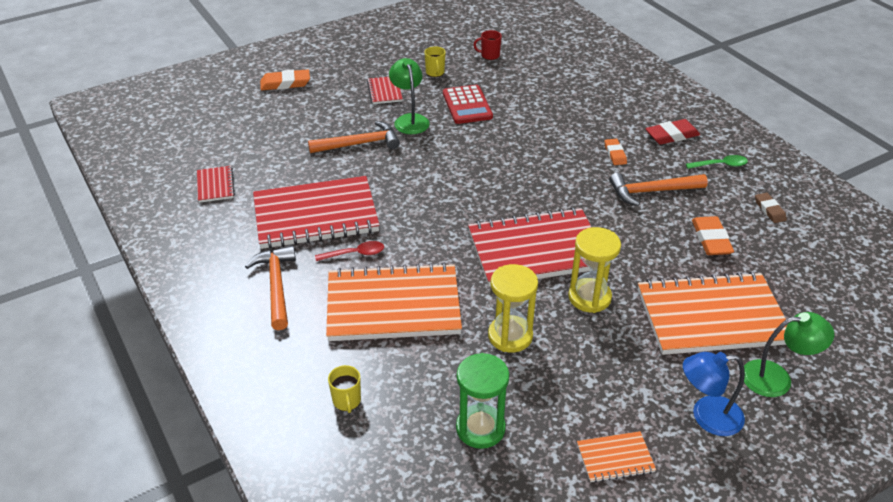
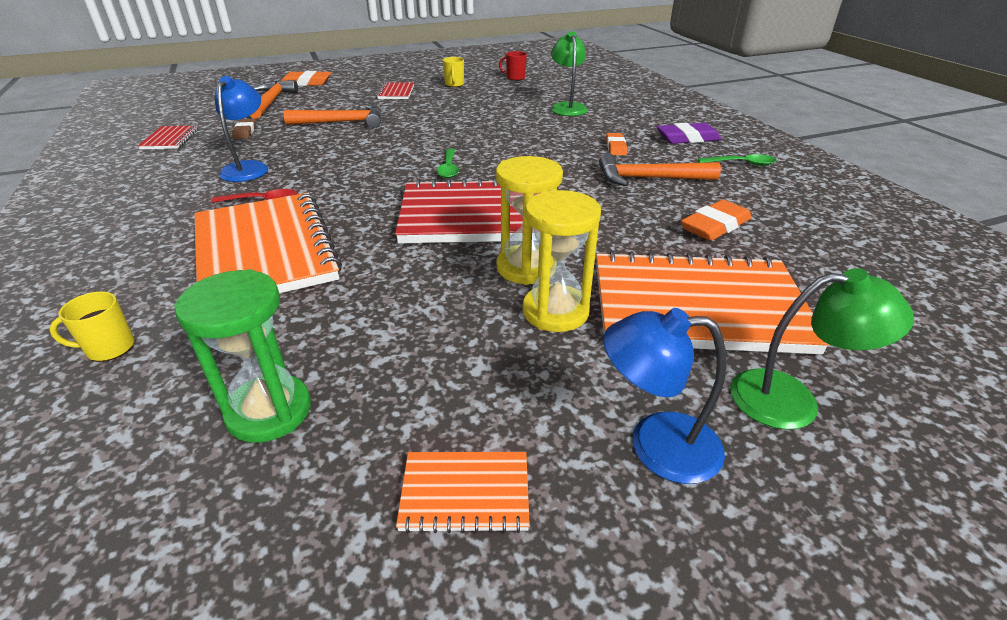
camera: 10 degrees right, 5 degrees down
(276, 286) = (146, 220): orange hammer -> orange hammer (271, 102)
(316, 215) = (249, 168): red notebook -> blue lamp
(347, 401) = (109, 348): yellow mug -> yellow mug turned 75 degrees clockwise
(393, 305) = (265, 251): orange notebook -> orange notebook turned 60 degrees clockwise
(409, 120) = (406, 110): green lamp -> green lamp (567, 107)
(467, 105) = (472, 105): red calculator -> none
(486, 197) = (449, 168): none -> green spoon
(510, 336) = (393, 298): yellow hourglass -> yellow hourglass (555, 311)
(671, 135) = (687, 138): red eraser -> purple eraser
(711, 239) = (715, 226): orange eraser -> orange eraser turned 45 degrees clockwise
(769, 210) = (800, 205): brown eraser -> brown eraser (245, 132)

